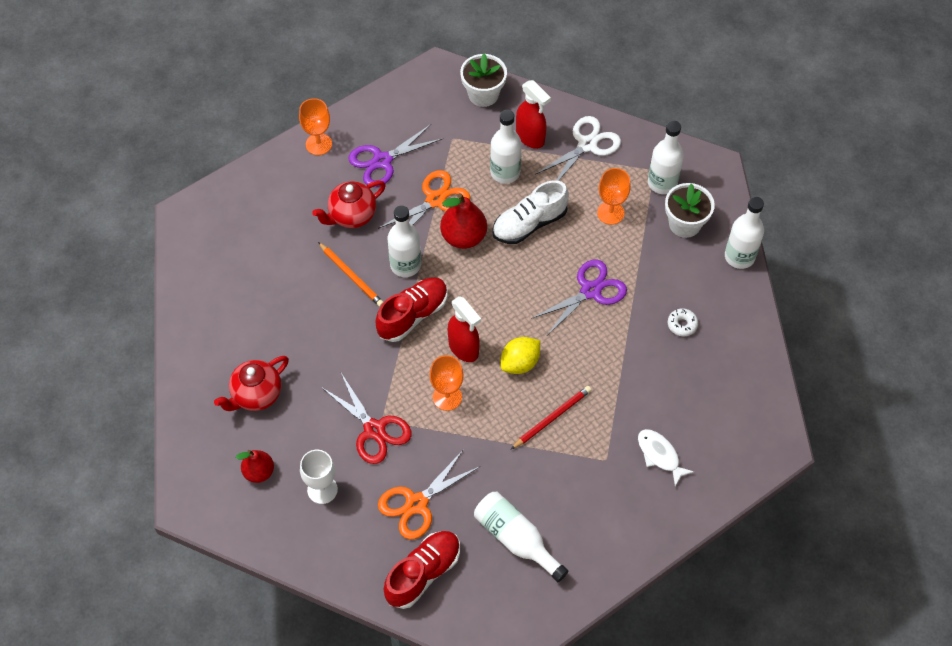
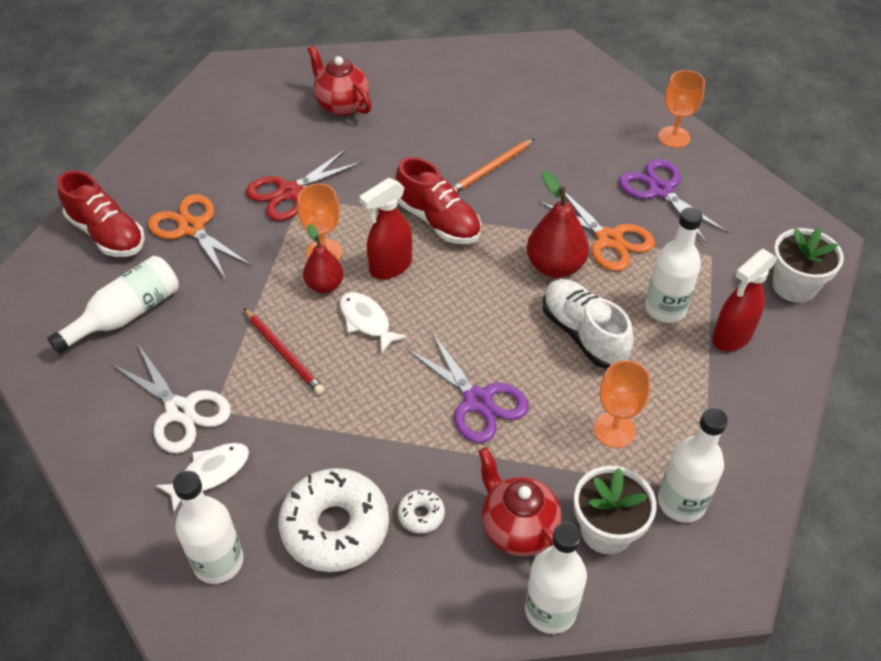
camera: 90 degrees right, 10 degrees down
(259, 472) = (253, 111): red pear -> red pear (325, 285)
(322, 489) = (224, 155): white goblet -> none
(352, 216) = (575, 167): red teapot -> red teapot (517, 528)
(405, 265) = (509, 213): white bottle -> white bottle (218, 562)
(520, 363) = (366, 321): yellow lemon -> white fish
(587, 145) = (734, 405): white scissors -> white scissors (180, 411)
(695, 374) = (335, 527): none -> white donut

